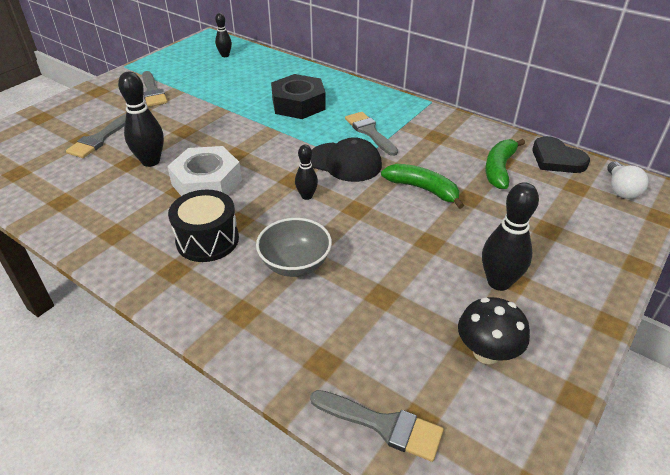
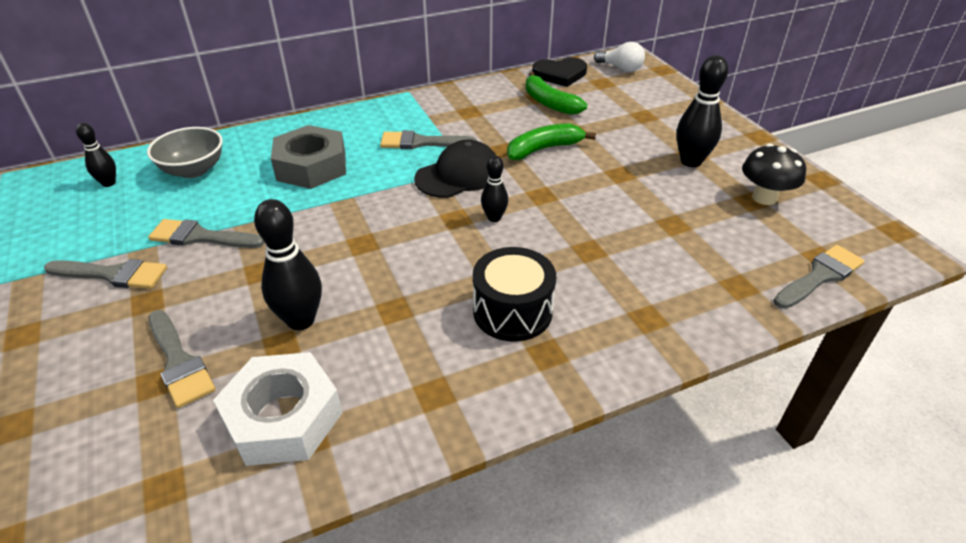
camera: 60 degrees left, 0 degrees up
(200, 100) = (201, 237): none -> grey brush
(207, 182) = (400, 282): white nut -> white nut (283, 418)
(295, 264) = (598, 260): grey bowl -> grey bowl (194, 170)
(298, 104) = (311, 166): black nut -> grey nut

